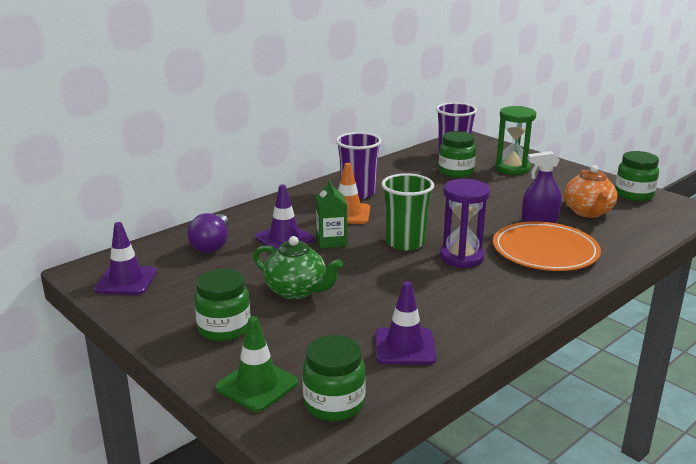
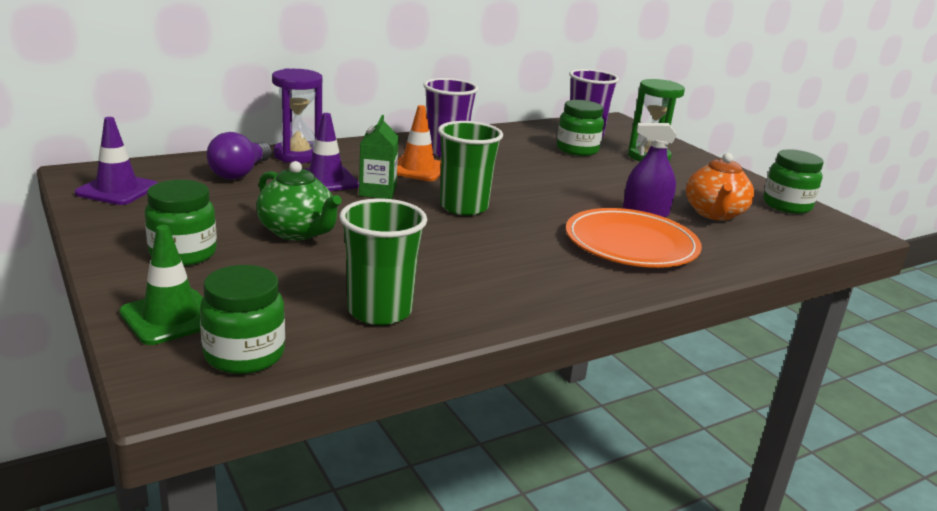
camera: 10 degrees right, 0 degrees up
(404, 347) = (379, 311): purple traffic cone -> green cup
(461, 257) = (521, 233): purple hourglass -> purple hourglass (298, 155)

